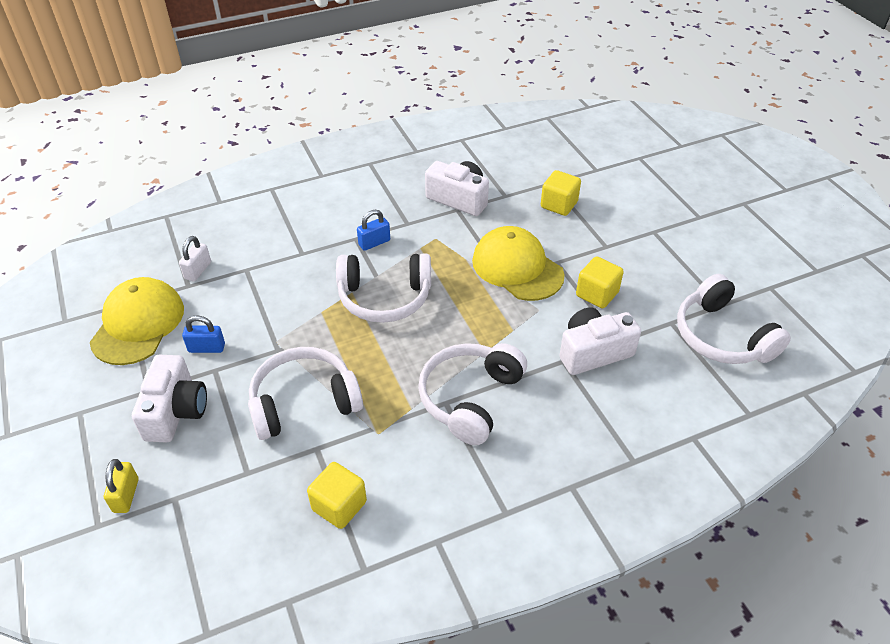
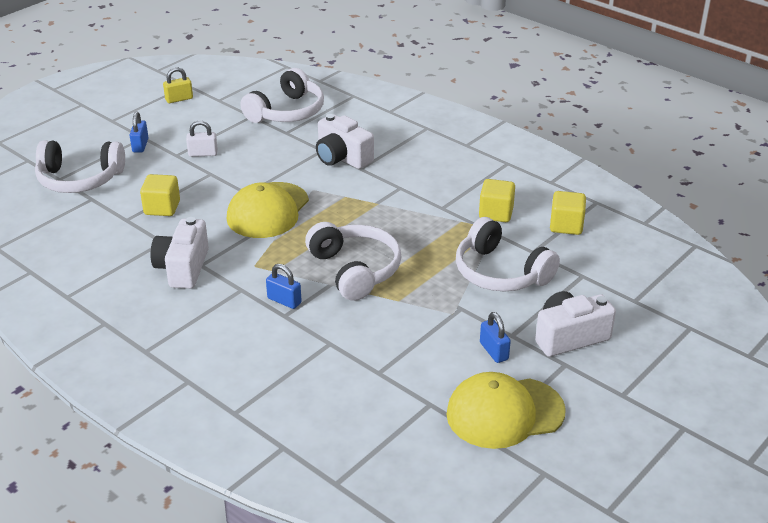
camera: 115 degrees left, 10 degrees down
(126, 495) = (657, 325): yellow padlock -> yellow padlock (179, 99)
(198, 270) = (405, 407): white padlock -> white padlock (203, 153)
(470, 398) = (429, 198): white headphones -> white headphones (79, 179)
(597, 294) = (276, 167): yellow cube -> yellow cube (496, 213)
(682, 212) = (140, 145): none -> blue padlock

